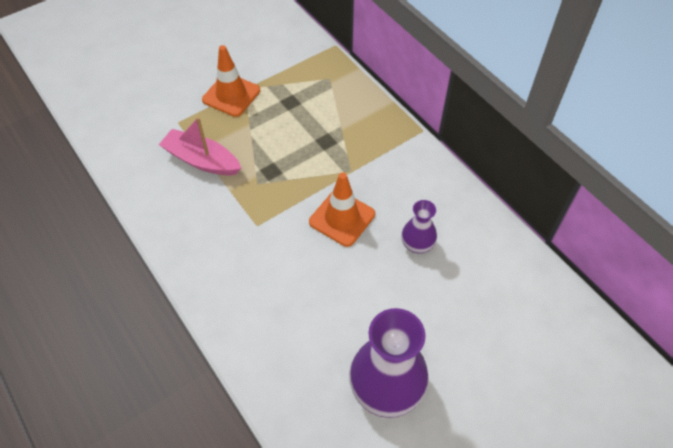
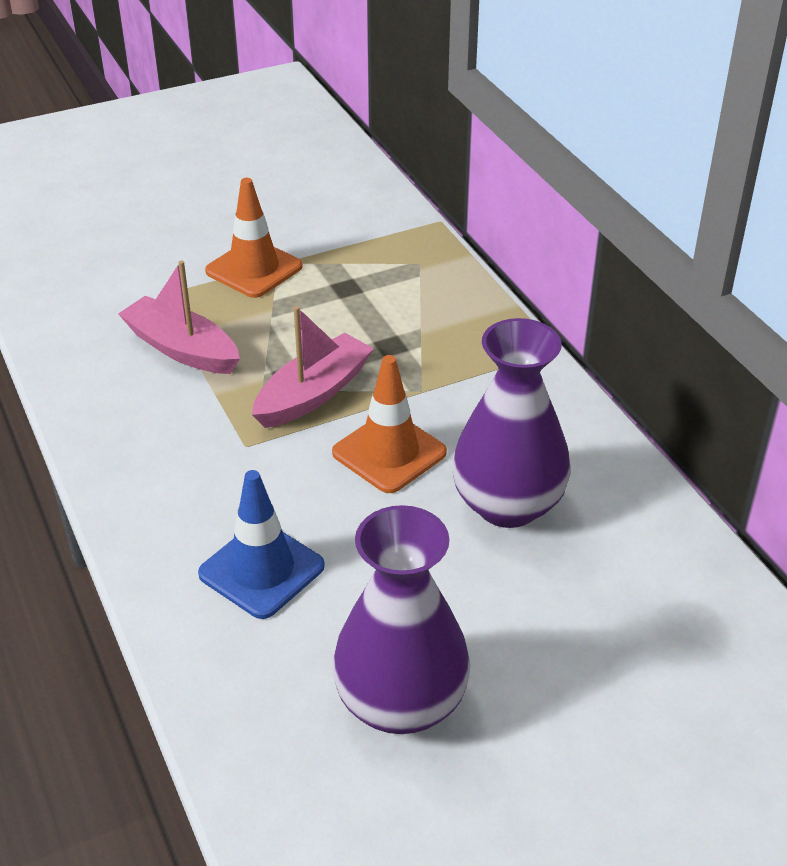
camera: 10 degrees right, 15 degrees down
(287, 311) = (261, 570): none -> blue traffic cone
(288, 182) = (313, 393): none -> pink boat
(417, 244) = (507, 504): purple vase -> purple vase, size x1.91

